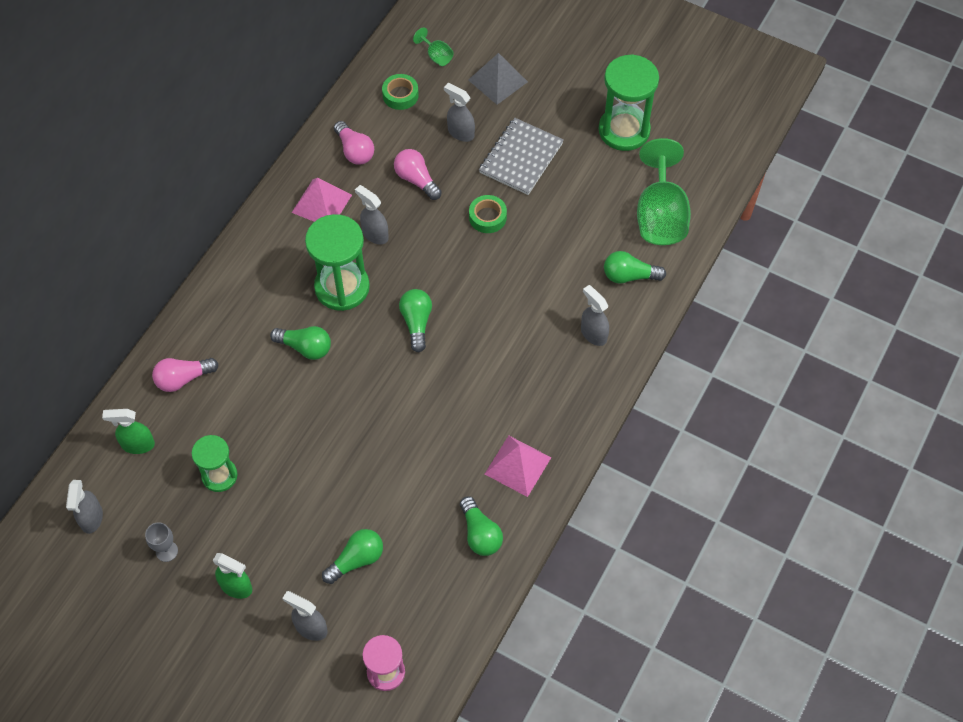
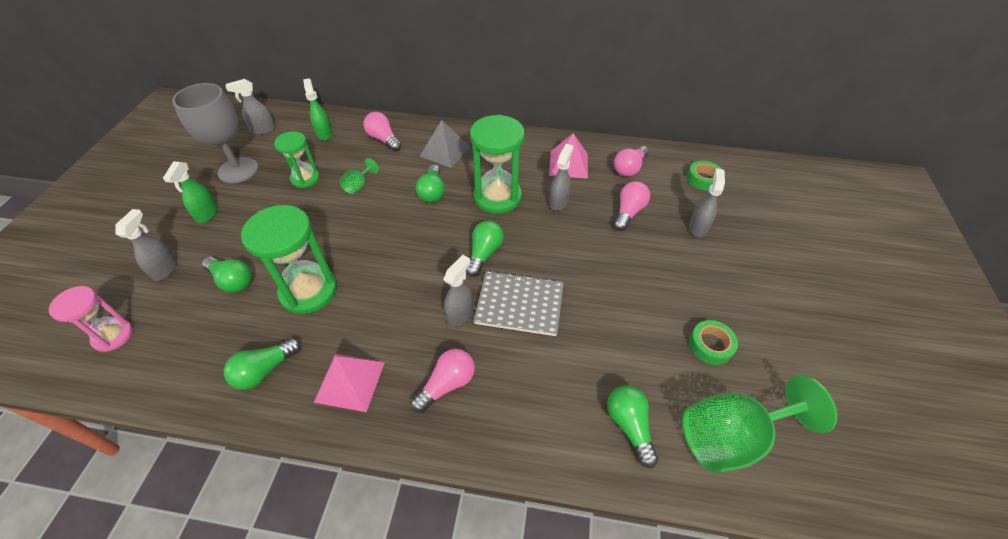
camera: 70 degrees right, 10 degrees down
(166, 551) = (238, 170): grey goblet -> grey goblet, size x2.27
(416, 323) = (484, 253): green light bulb -> green light bulb turned 45 degrees counterclockwise
(436, 56) = (761, 189): green goblet -> green goblet (358, 185)
(487, 217) = (623, 272): green tape -> green tape (710, 345)
(497, 80) = (775, 237): grey pyramid -> grey pyramid (445, 151)
(521, 158) = (706, 279): grey notebook -> grey notebook (519, 304)
(548, 391) = (447, 384): none -> pink light bulb
(593, 334) = (535, 409): grey spray bottle -> grey spray bottle (460, 314)
(624, 130) = (812, 362): green hourglass -> green hourglass (308, 291)

